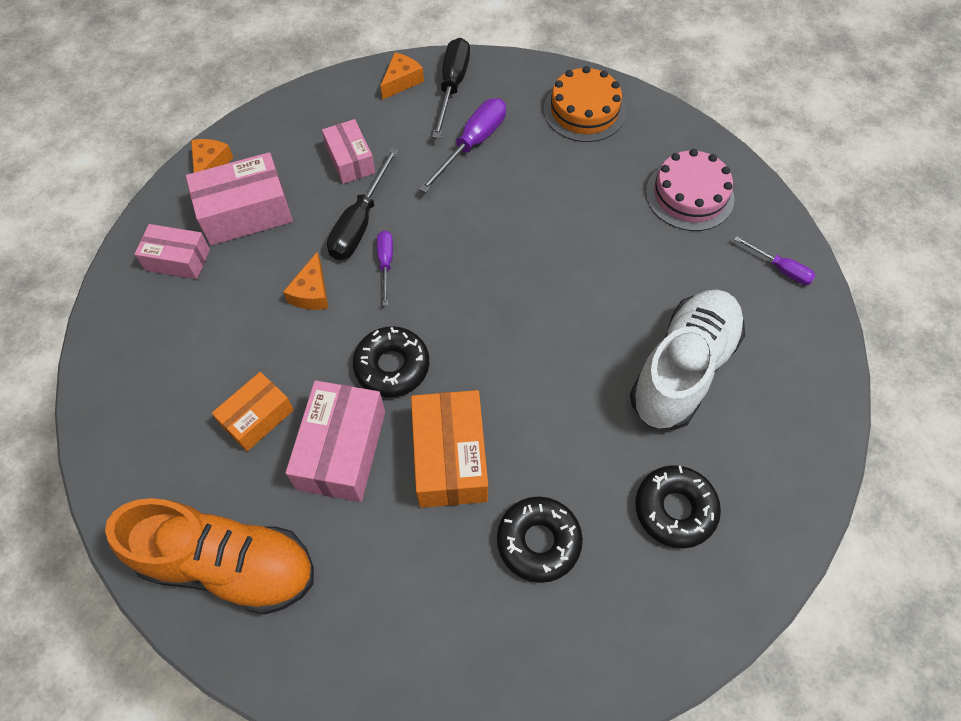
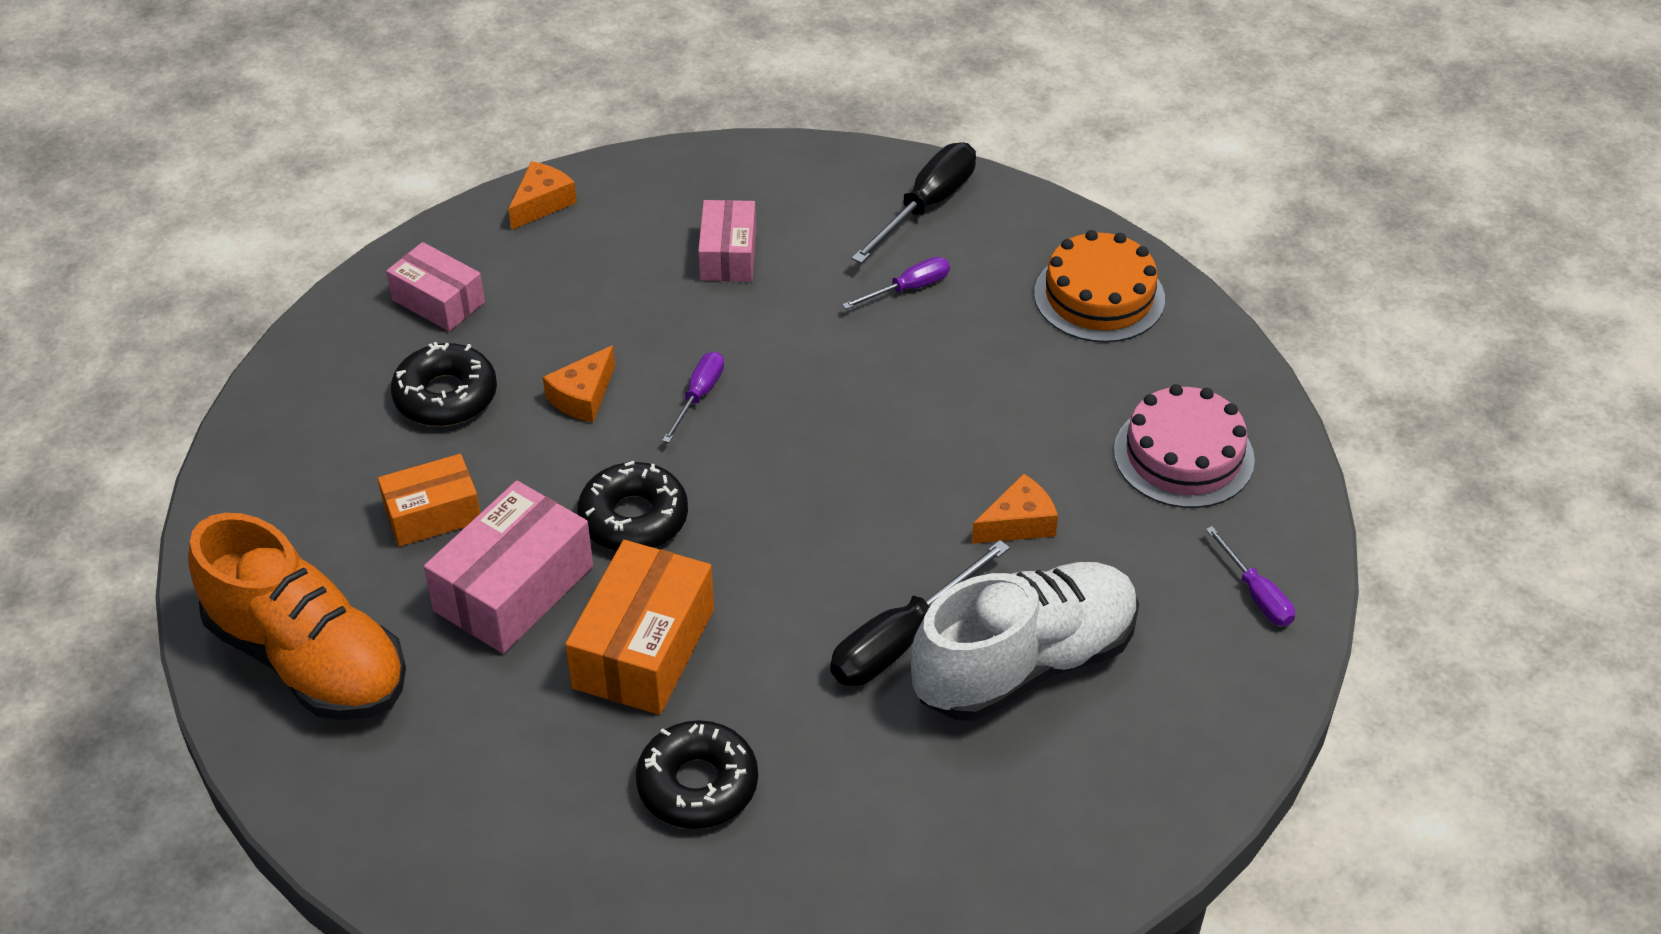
camera: 25 degrees right, 15 degrees down
(246, 212) = (554, 274): pink box -> none
(360, 222) = (695, 335): black screwdriver -> black screwdriver (901, 639)
(401, 81) = (859, 177): orange cheese -> orange cheese (1018, 523)
(472, 144) = (908, 288): purple screwdriver -> purple screwdriver, size x0.58
(675, 509) = (902, 820): black donut -> black donut (445, 396)

